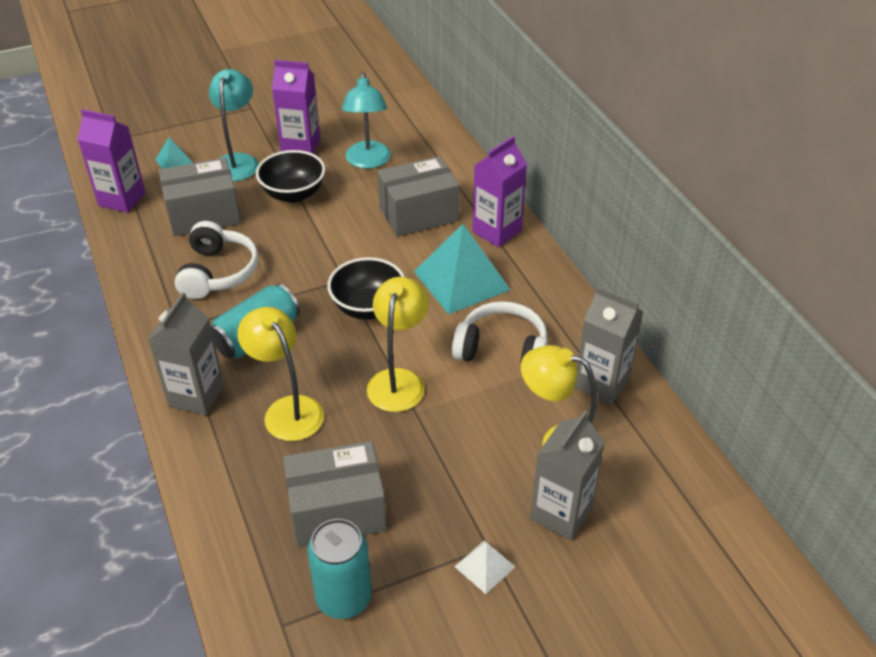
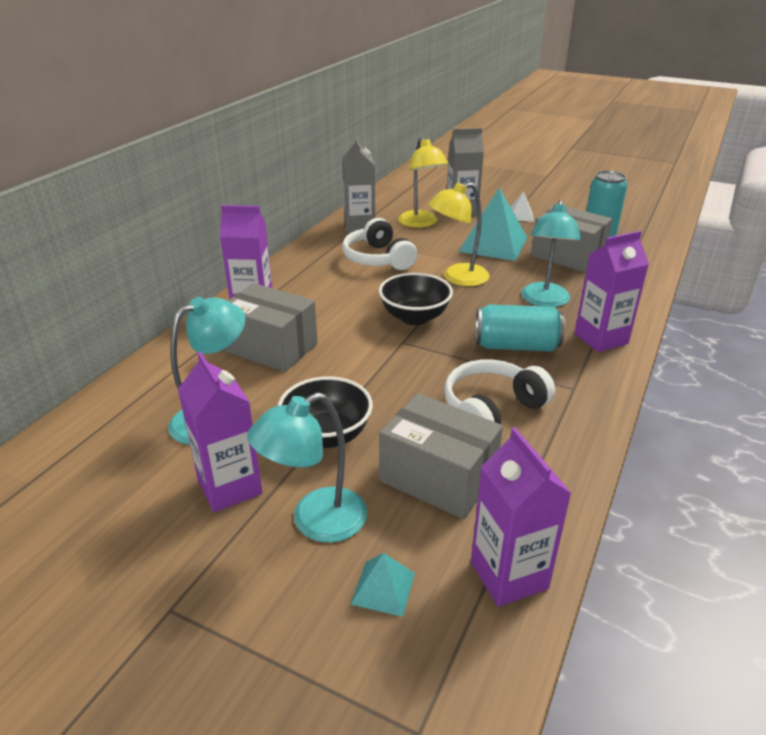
camera: 130 degrees left, 10 degrees down
(196, 396) = (601, 338): grey carton -> purple carton
(287, 409) = (544, 301): yellow lamp -> turquoise lamp
(461, 280) = (331, 295): turquoise pyramid -> turquoise pyramid (493, 244)

